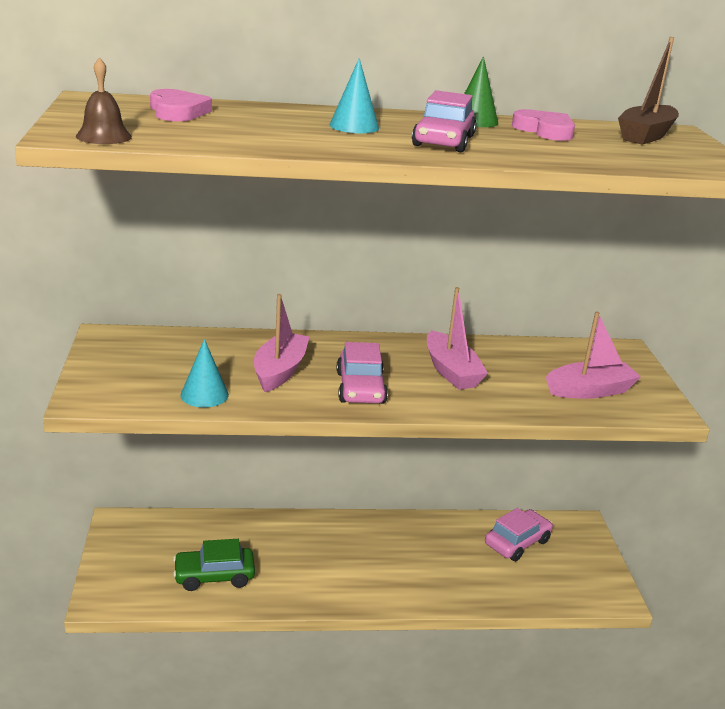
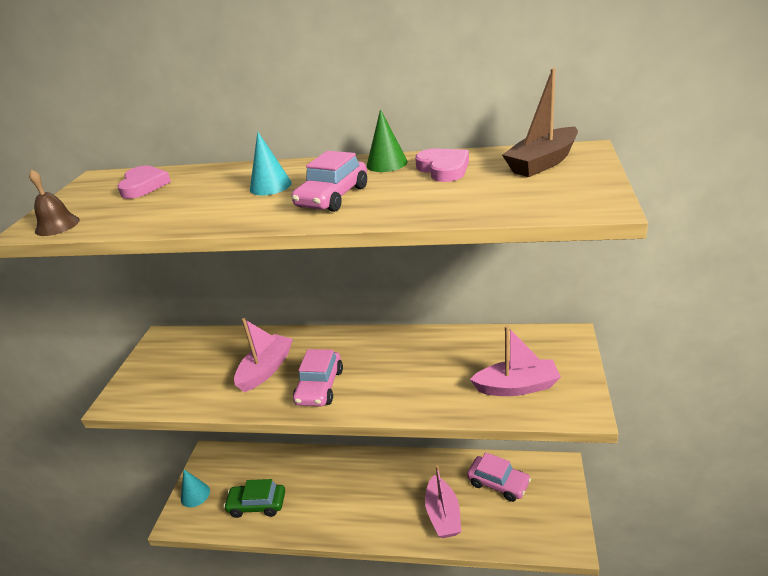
camera: 20 degrees right, 5 degrees up
(204, 395) = (199, 395): turquoise cone -> turquoise cone (195, 494)
(451, 371) = (402, 367): pink boat -> pink boat (443, 515)
(517, 542) = (498, 483): pink car -> pink car turned 60 degrees clockwise

